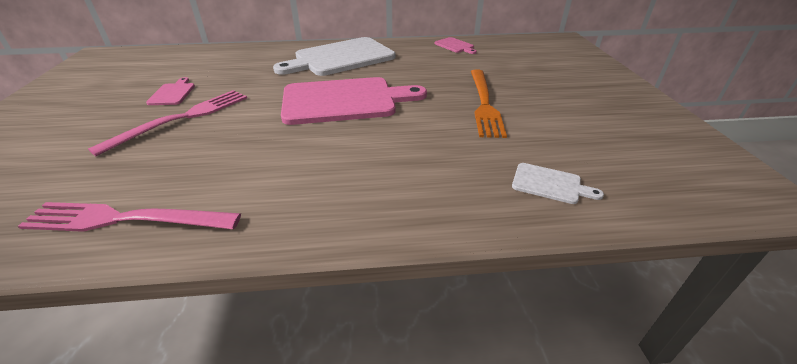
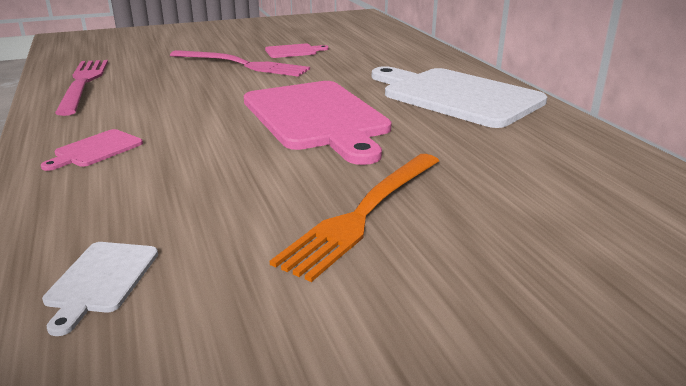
camera: 75 degrees right, 10 degrees down
(455, 46) = (626, 169): pink cutting board -> pink cutting board (96, 150)
(484, 104) = (364, 213): orange fork -> orange fork turned 45 degrees counterclockwise

